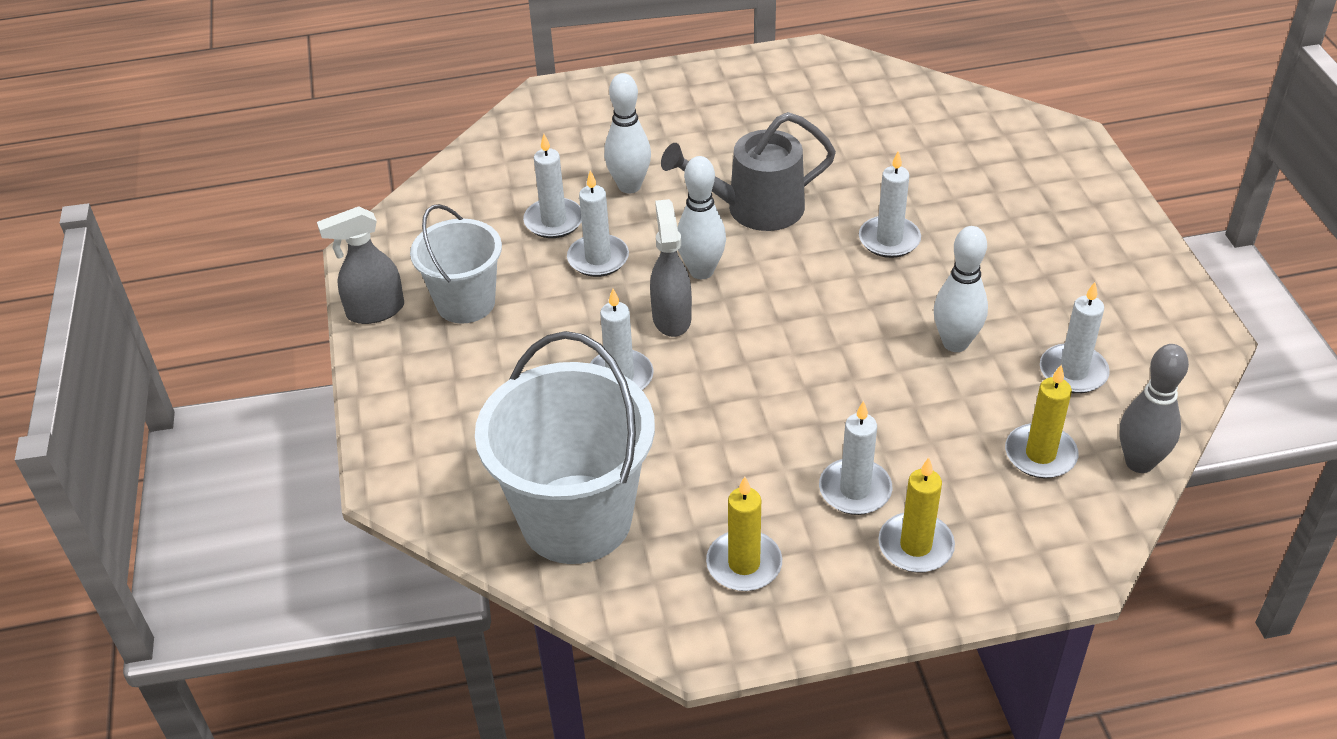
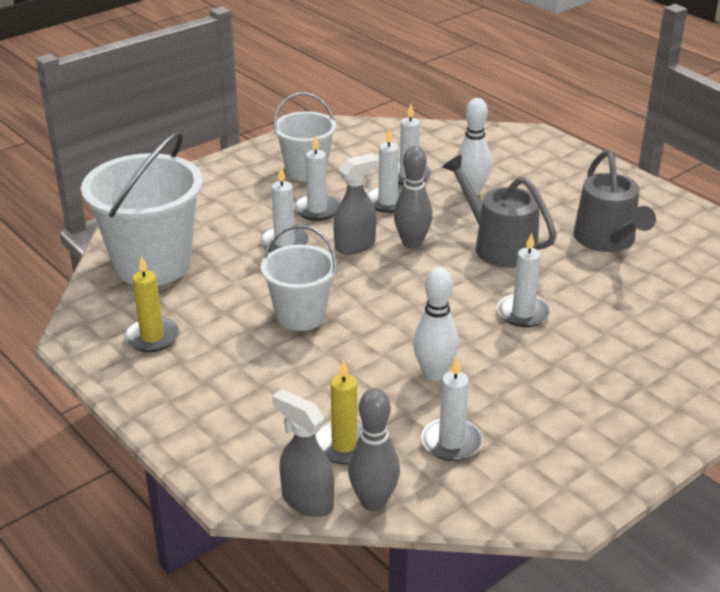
camera: 60 degrees right, 10 degrees down
(375, 311) = (274, 146): grey spray bottle -> grey spray bottle (307, 501)
(701, 271) = (412, 243): white bowling pin -> grey bowling pin
(784, 412) = (300, 315): none -> white bucket
(799, 131) = (607, 240): none -> grey watering can
(855, 490) = (247, 365): white candle -> white candle (317, 210)
(915, 546) = (211, 406): yellow candle -> none

